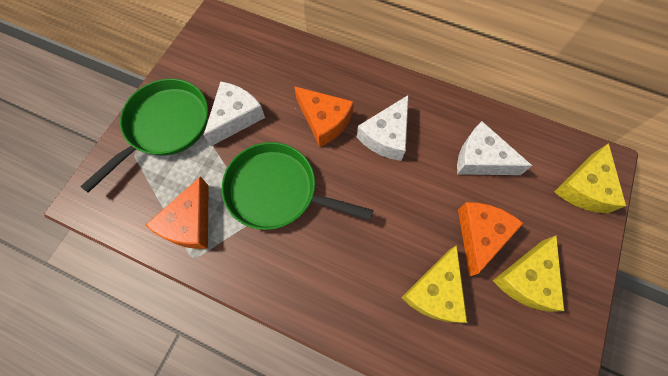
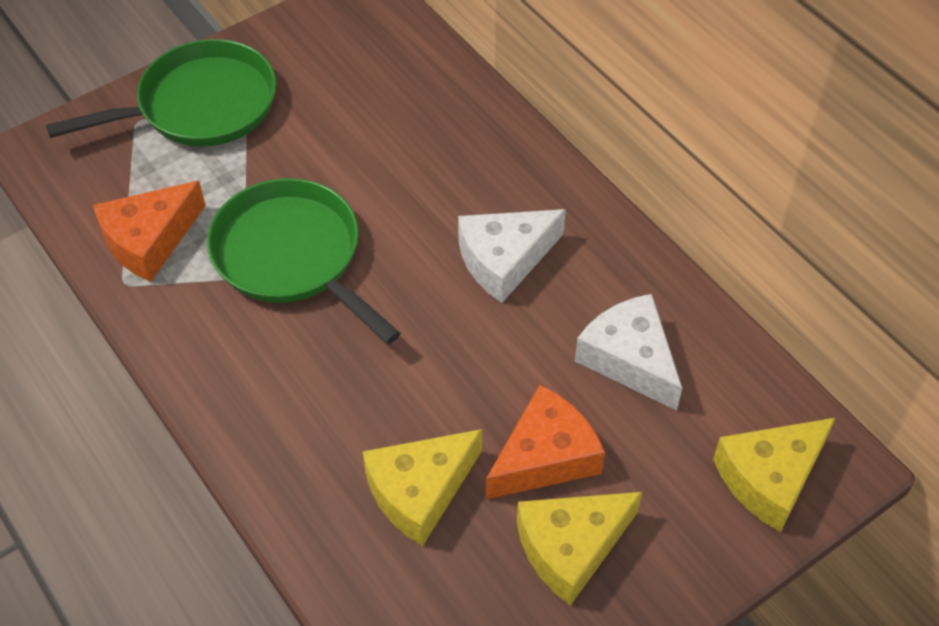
camera: 30 degrees right, 15 degrees down
(235, 117) = (303, 136): white cheese -> none
(324, 121) = (427, 198): orange cheese -> none

